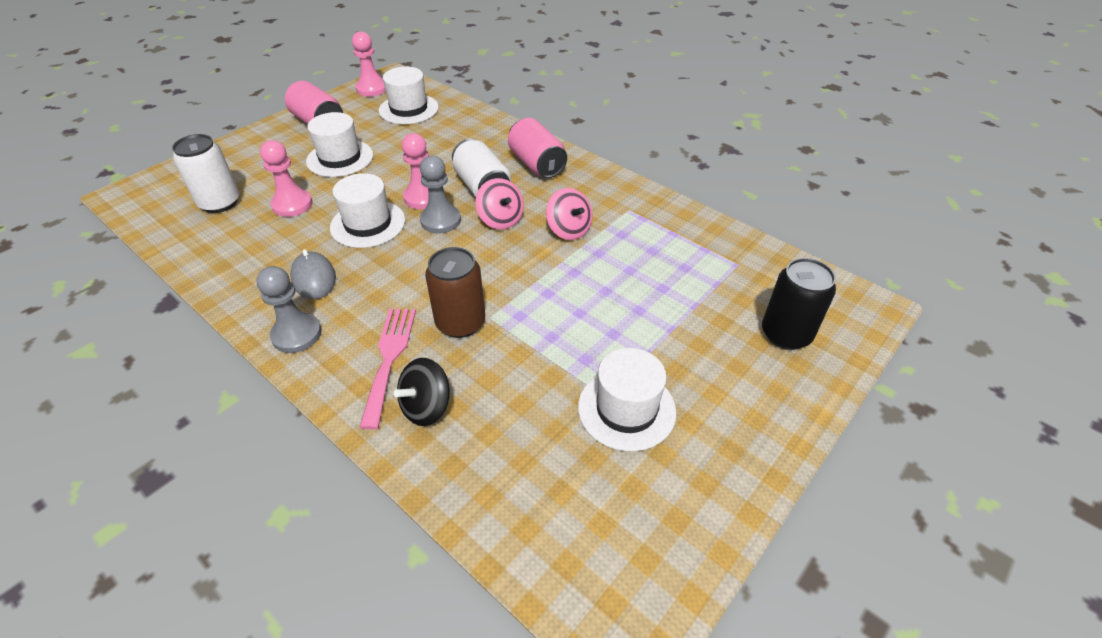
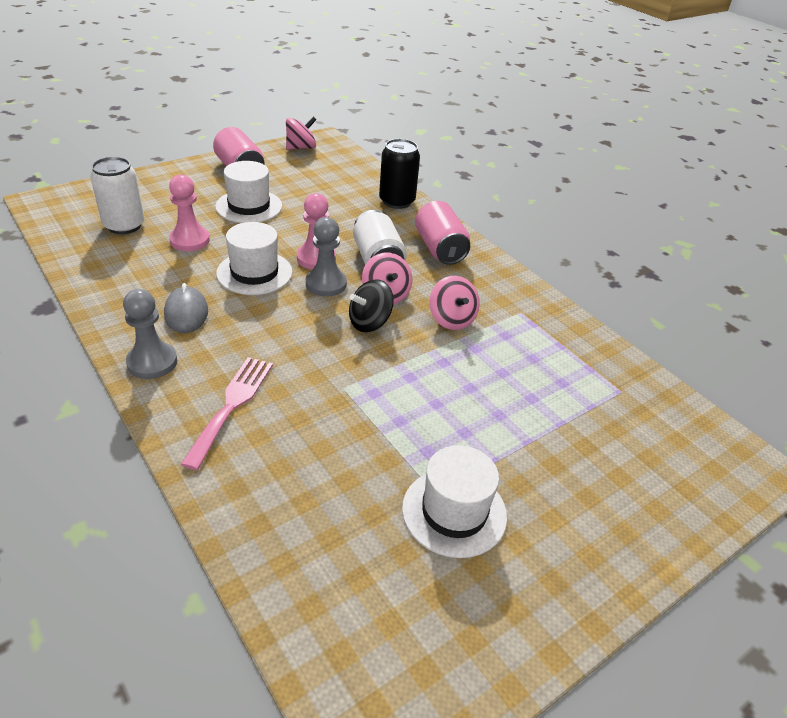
camera: 10 degrees right, 5 degrees down
(372, 89) = (301, 147): pink pawn -> pink spinning top
(408, 109) = (330, 173): white hat -> none
(426, 407) = (252, 460): black spinning top -> black spinning top (369, 322)
(460, 323) = (312, 386): brown can -> none
(786, 334) = (652, 475): black can -> black can (397, 201)

